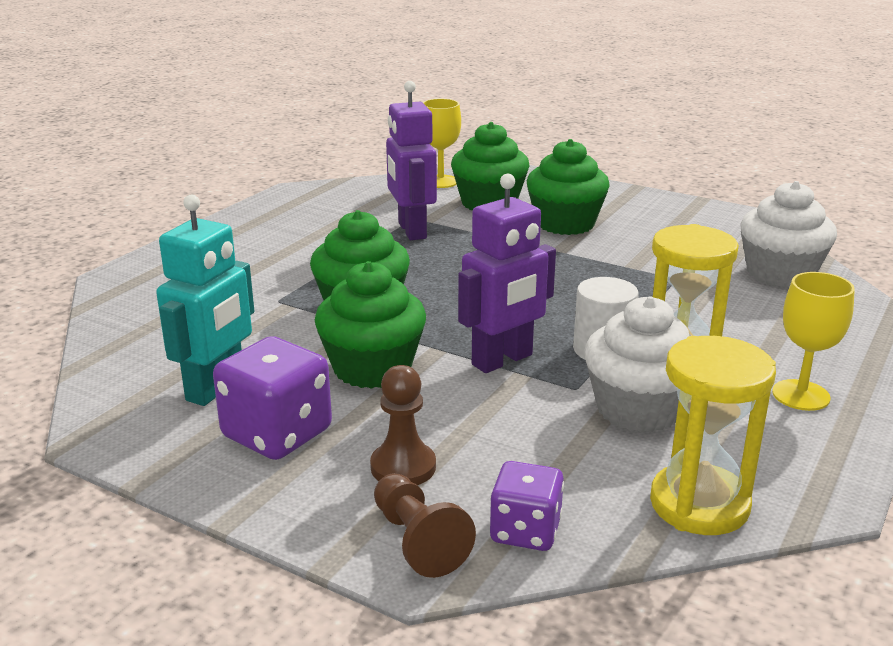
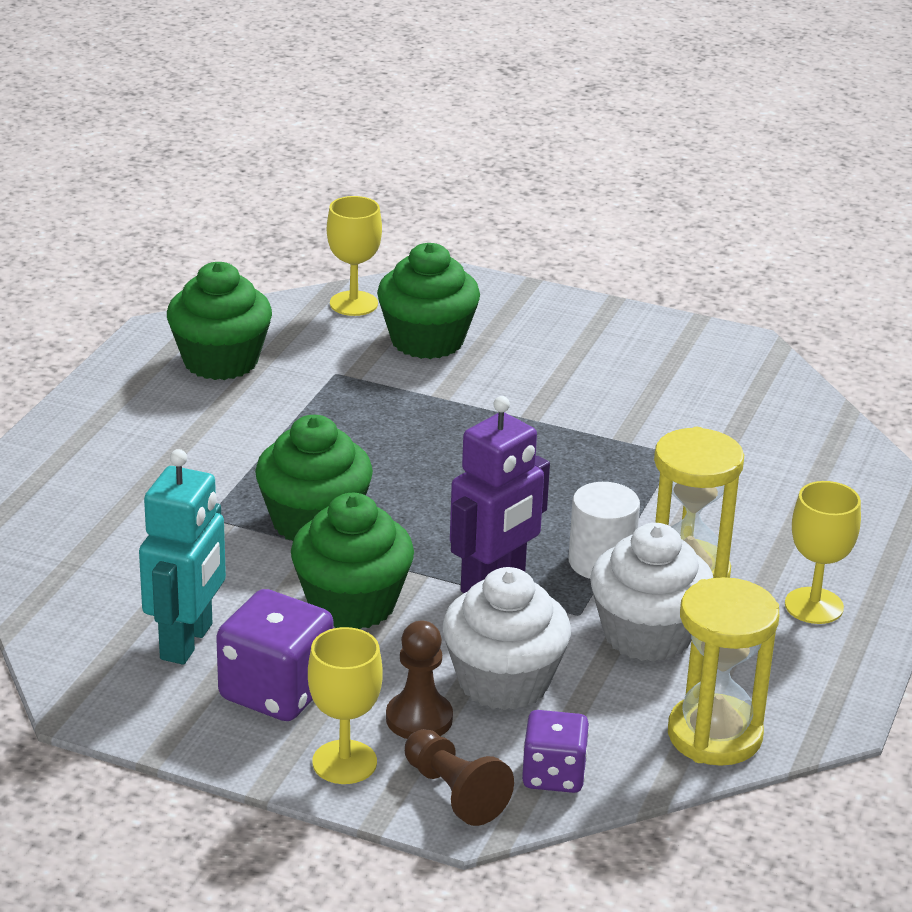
camera: 10 degrees left, 5 degrees up
(317, 502) = (344, 762): none -> yellow goblet
(411, 231) = (339, 395): purple robot -> none
(565, 224) = (531, 372): green cupcake -> green cupcake (220, 361)
(780, 274) = (796, 439): white cupcake -> white cupcake (503, 681)

